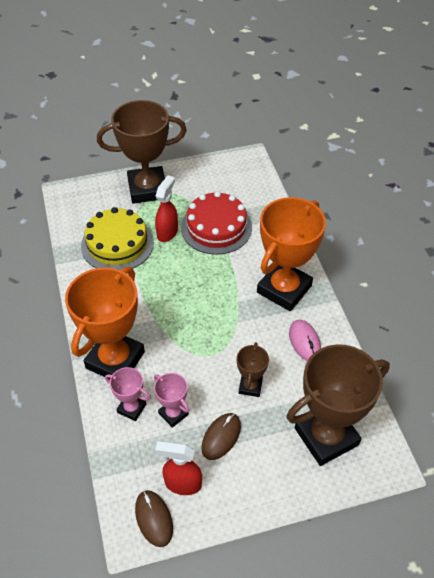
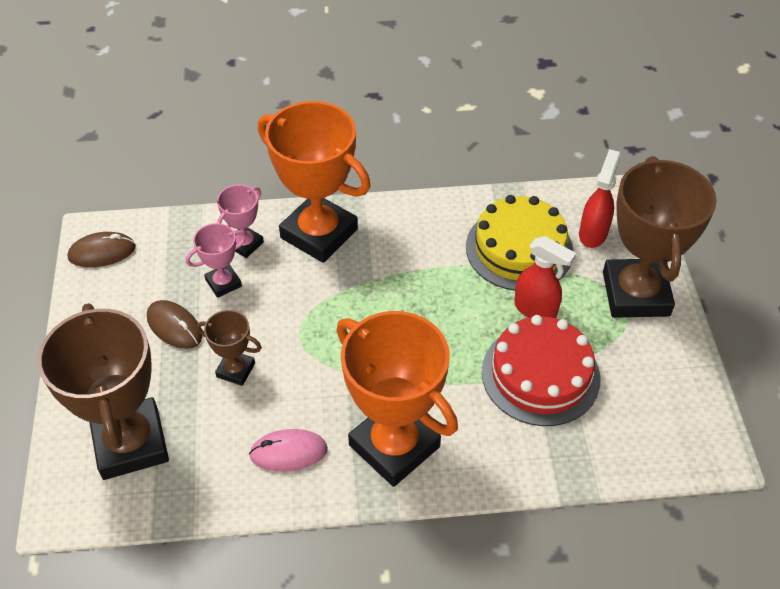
camera: 100 degrees right, 0 degrees up
(182, 483) = (131, 281): red spray bottle -> red spray bottle (593, 233)

